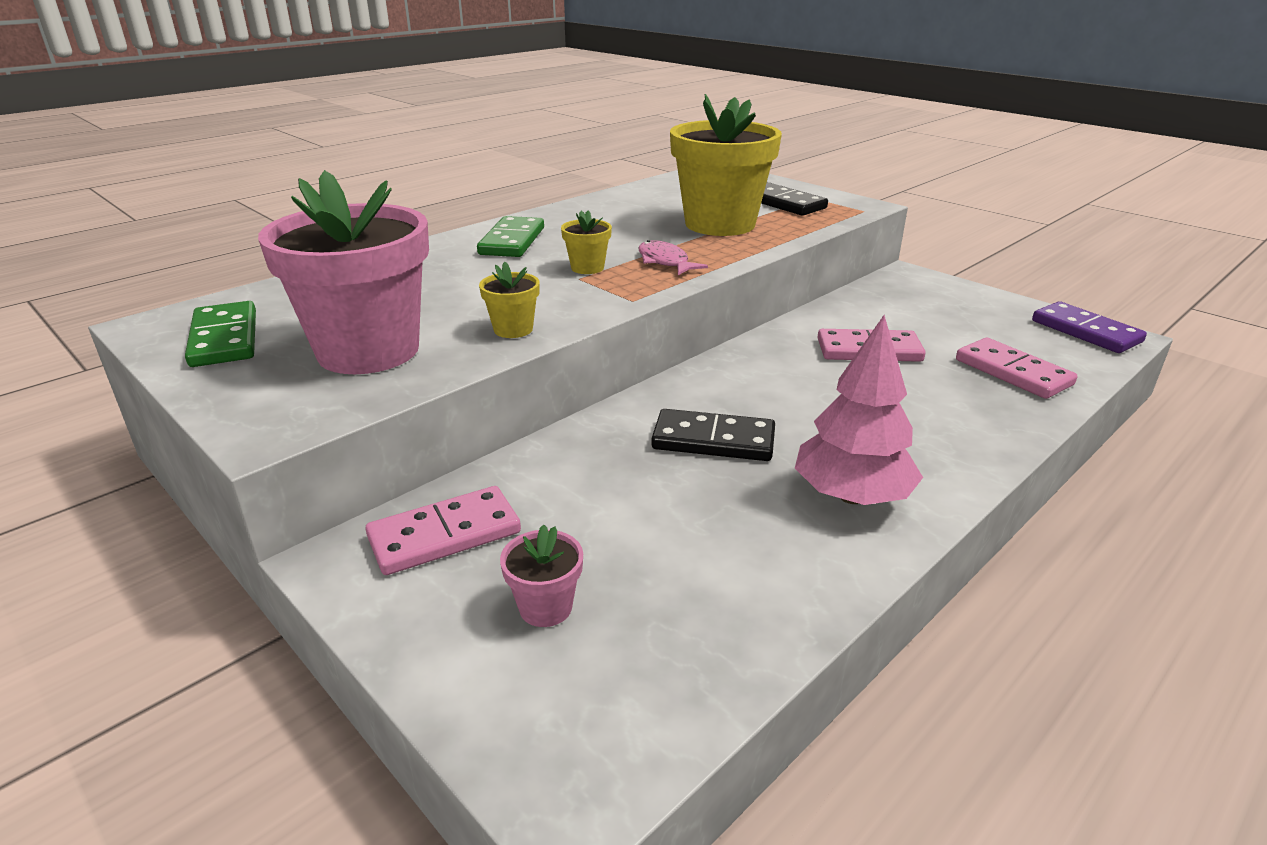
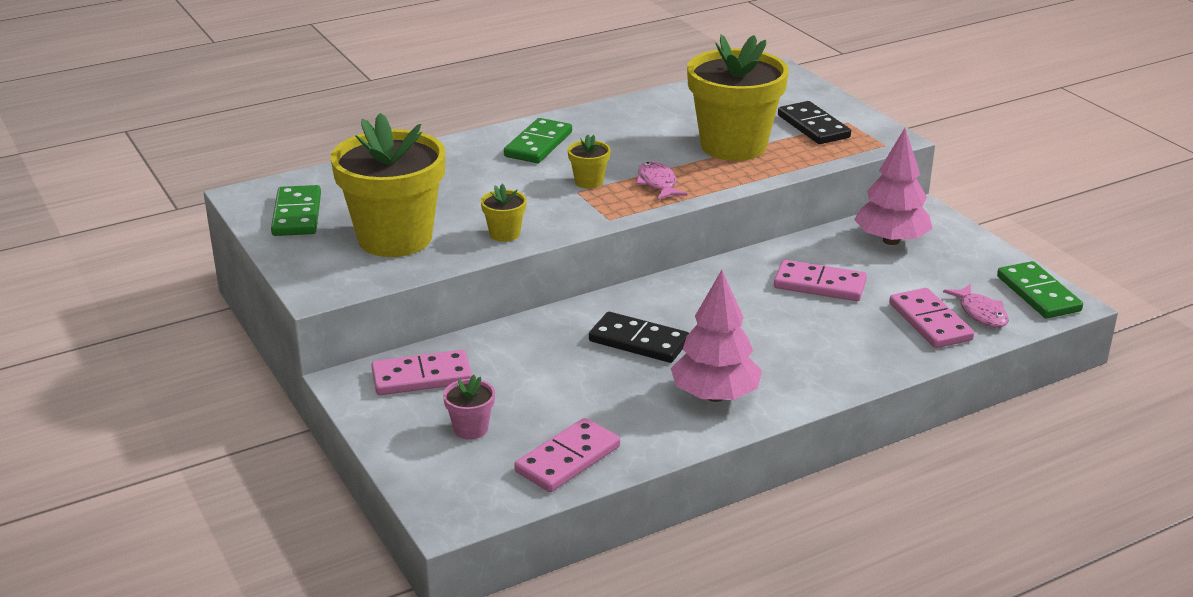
camera: 15 degrees right, 0 degrees up
(368, 351) = (395, 238): pink flower pot -> yellow flower pot
(714, 633) = (568, 459): none -> pink domino
(902, 301) = (891, 240): none -> pink tree
(1052, 356) = (981, 313): none -> pink fish
(1085, 331) = (1038, 294): purple domino -> green domino

